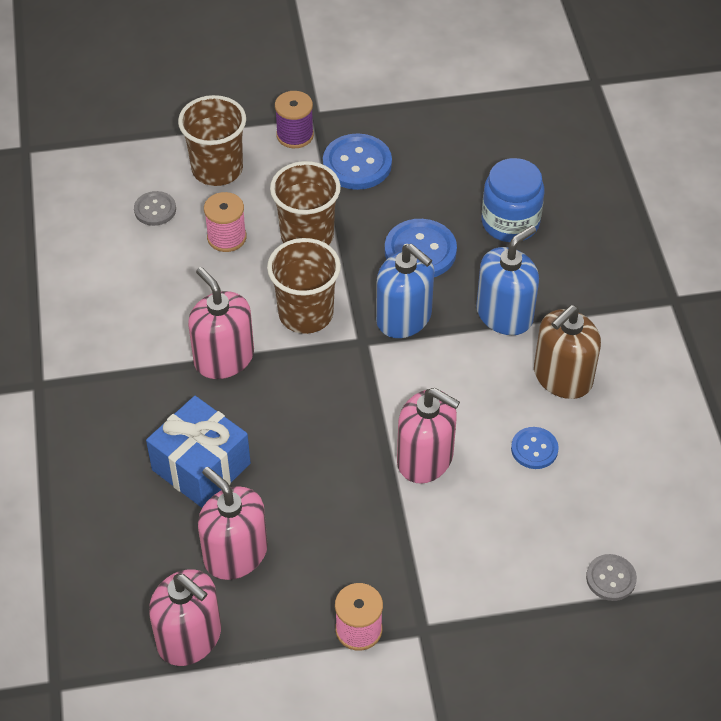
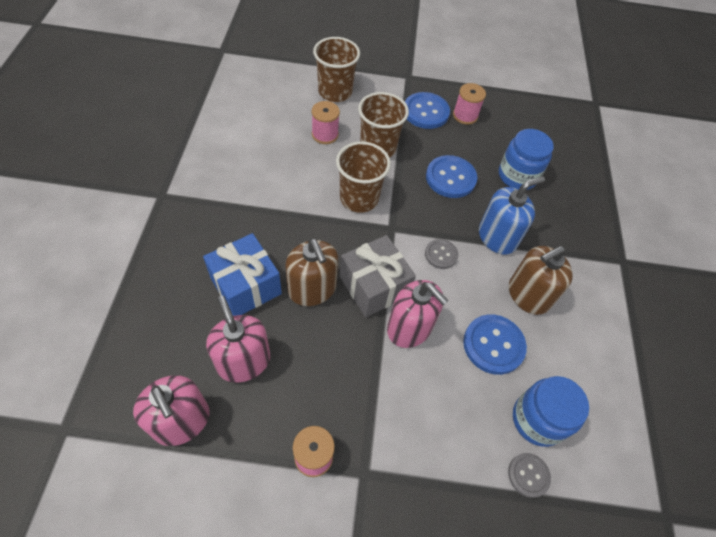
camera: 10 degrees right, 5 degrees up
(155, 210) = (286, 105): grey button -> grey button (441, 254)
(224, 358) = (292, 213): pink soap dispenser -> none
(287, 447) = (312, 289): none -> brown soap dispenser
(295, 135) = (391, 85): purple spool -> none
(364, 421) = (374, 286): none -> grey gift
(404, 317) = (426, 220): blue soap dispenser -> none
(414, 154) = (465, 115): none -> pink spool
(534, 449) = (493, 345): blue button -> blue button, size x1.69
(608, 517) = (538, 419): none -> blue jar

